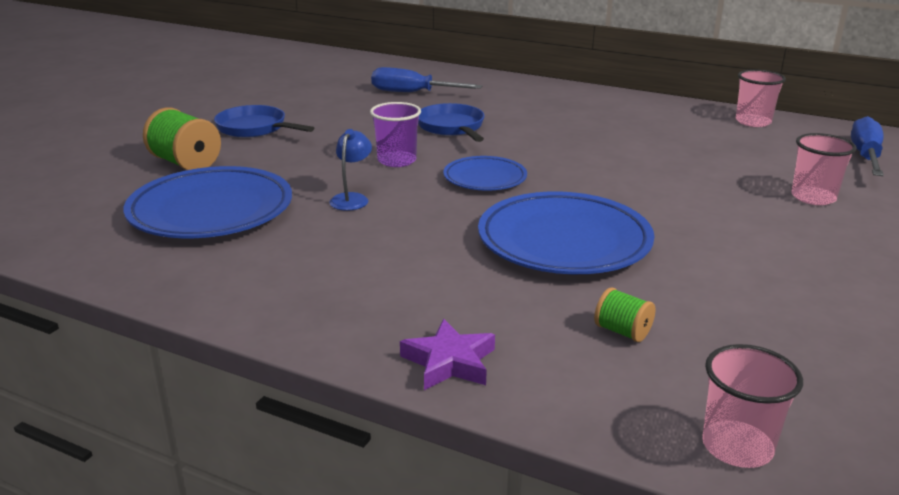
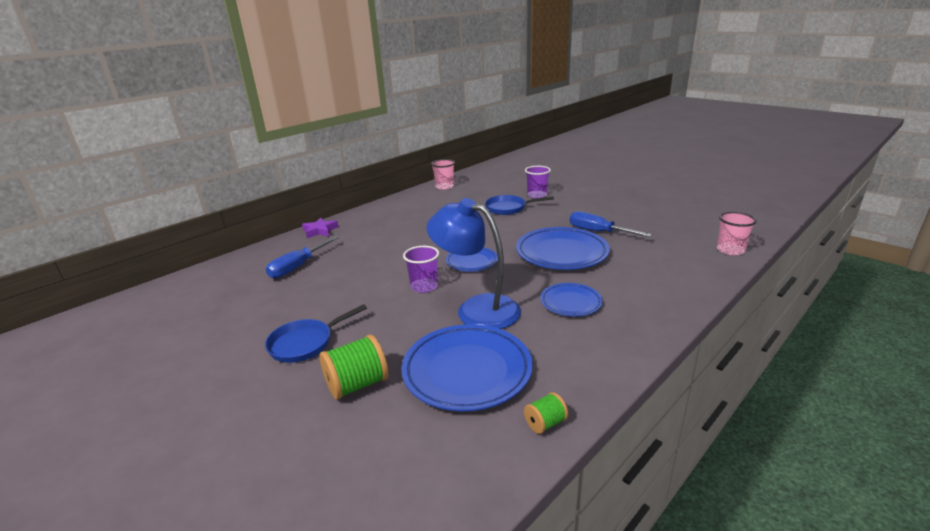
camera: 70 degrees left, 0 degrees up
(352, 198) = (477, 309): blue lamp -> blue lamp, size x2.33
(393, 261) = (570, 302): none -> blue plate
(449, 362) = (677, 298): purple star -> purple star (320, 231)
(452, 127) = (381, 261): blue pan -> blue pan (508, 208)
(622, 331) = (650, 255): green spool -> green spool (545, 423)
(813, 197) = (537, 195): pink cup -> purple cup
(865, 156) = (500, 177): blue screwdriver -> blue screwdriver (598, 232)

